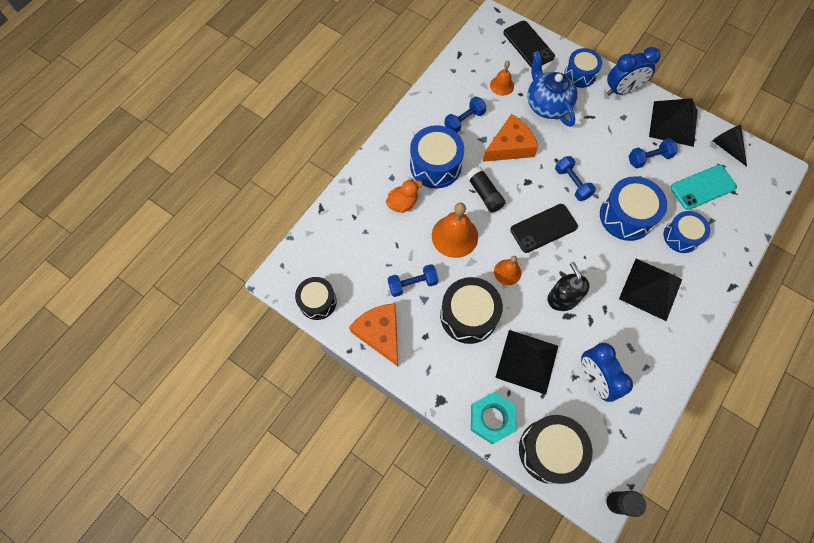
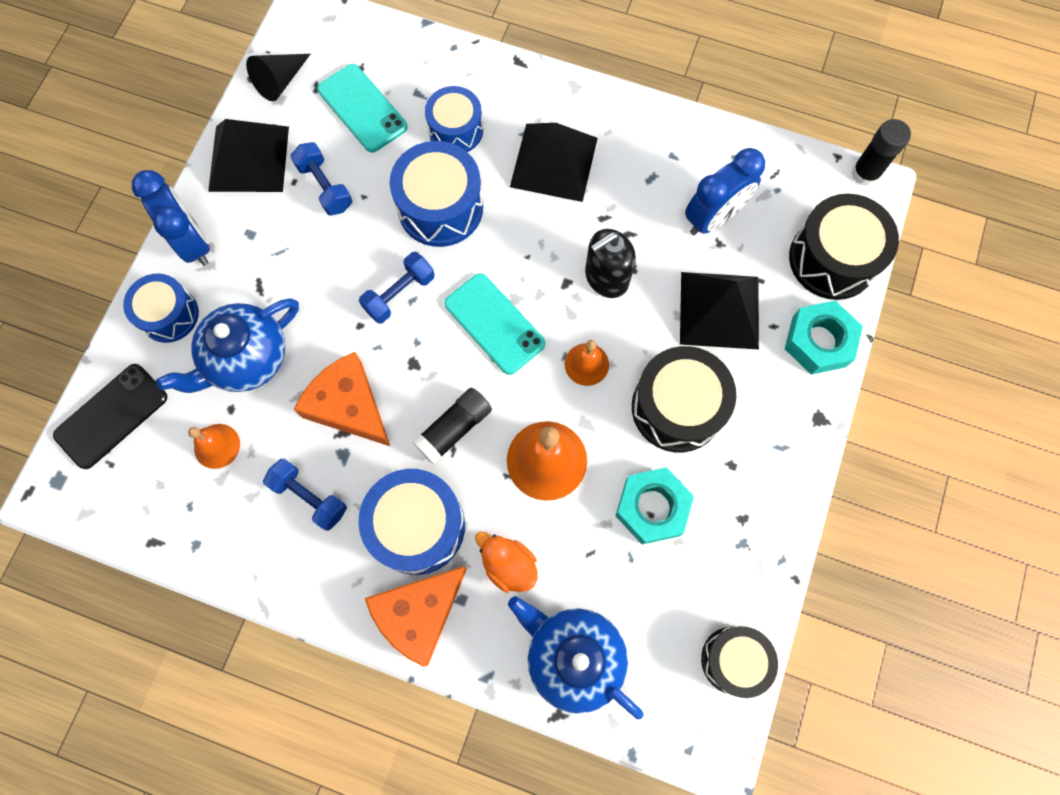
camera: 105 degrees left, 5 degrees up
(346, 222) = (573, 657): none -> blue teapot
(380, 333) = (751, 537): orange cheese -> orange cheese (418, 613)
(412, 284) = (652, 508): blue dumbbell -> turquoise nut
(543, 228) = (494, 324): black phone -> turquoise phone

